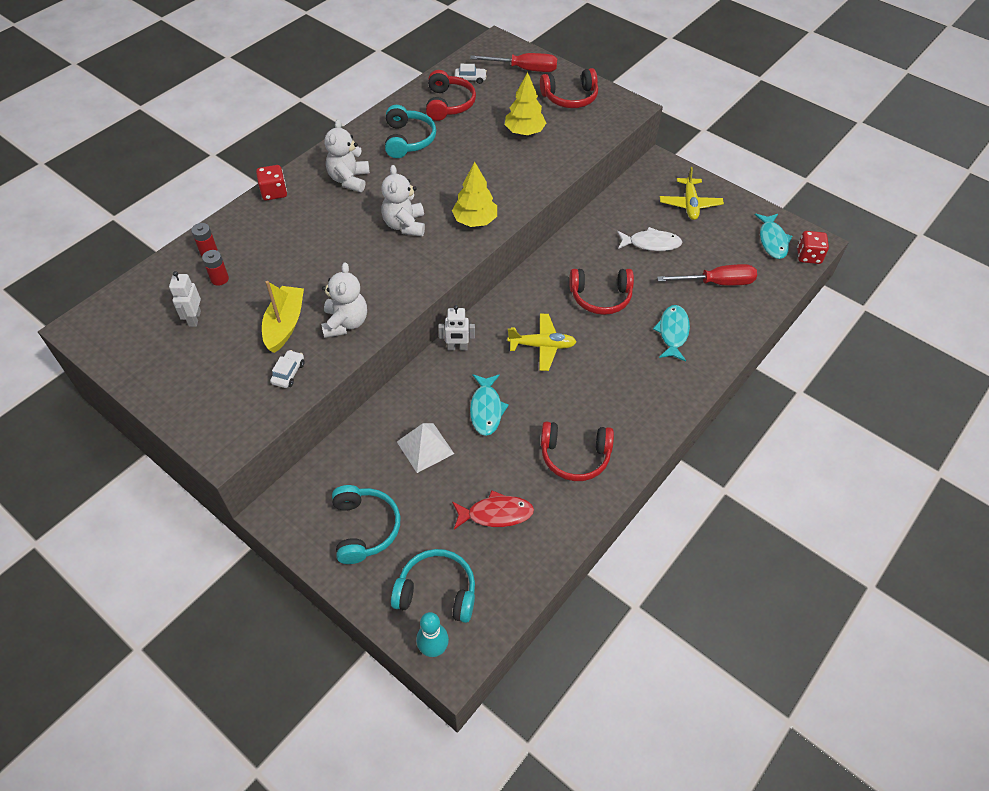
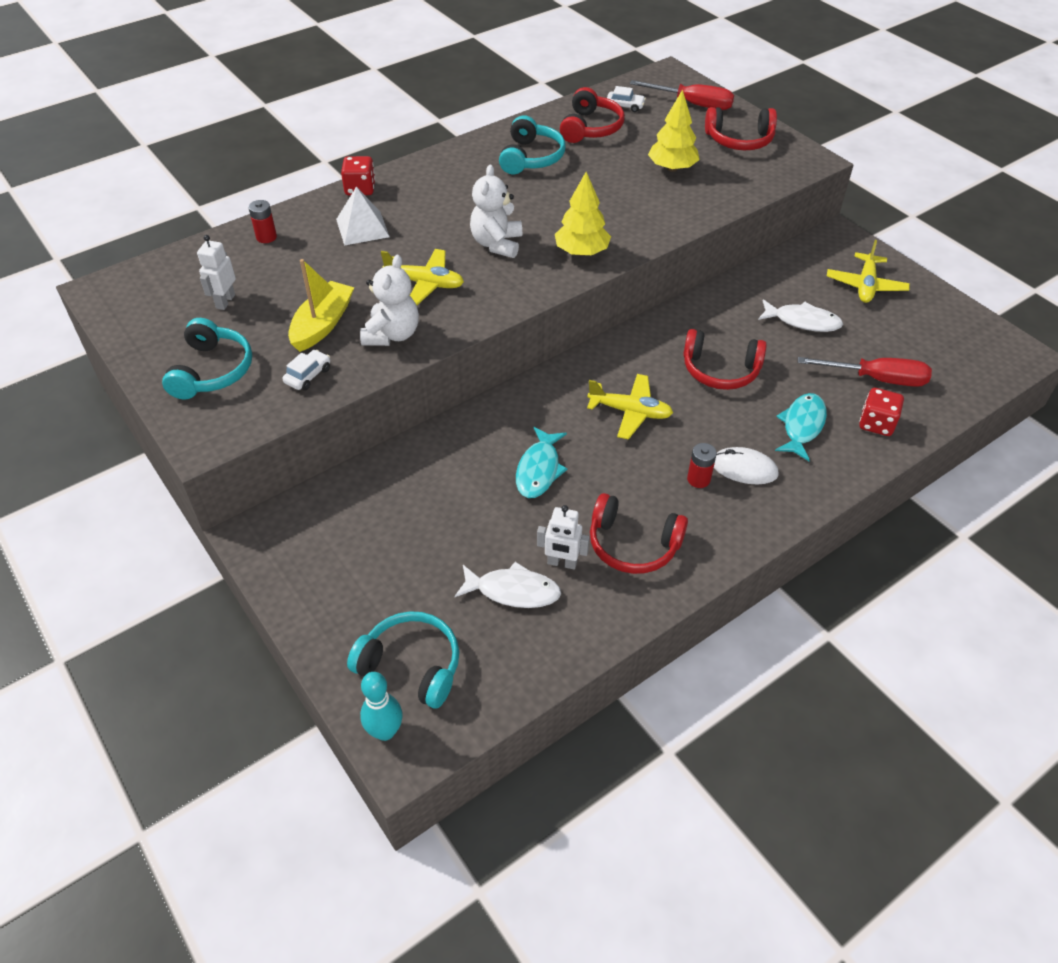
camera: 15 degrees right, 5 degrees down
(219, 279) = (268, 266): red battery -> red battery (698, 479)
(349, 180) = (449, 188): white teddy bear -> none
(357, 272) = (425, 283): none -> yellow plane
(365, 528) = (349, 573): turquoise headphones -> turquoise headphones (212, 371)
(425, 447) = (451, 498): white pyramid -> white pyramid (362, 228)
(457, 347) = (526, 395): white robot -> white robot (562, 563)
(496, 514) = (513, 591): red fish -> white fish
(639, 376) = (744, 468): none -> white mouse
(772, 240) = (964, 343): turquoise fish -> none
(808, 256) = (1009, 368): red dice -> red dice (876, 423)

